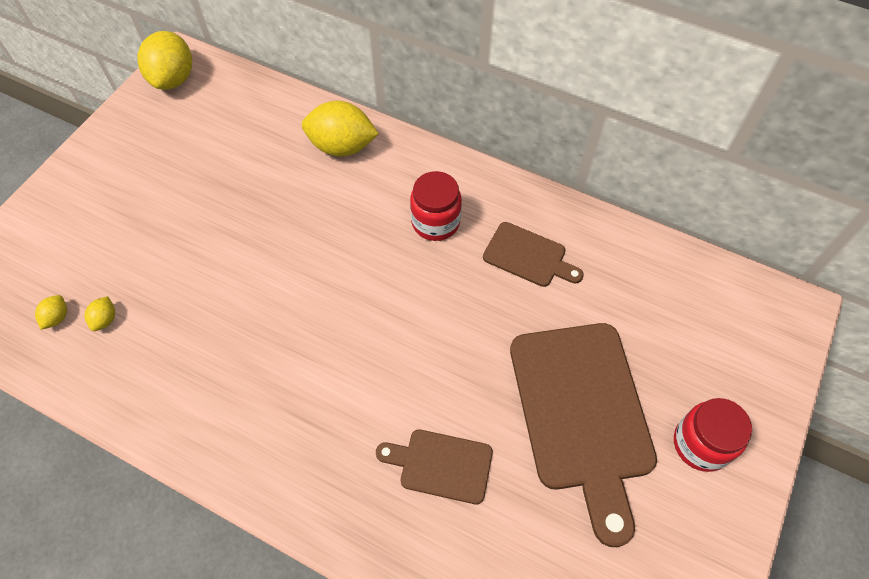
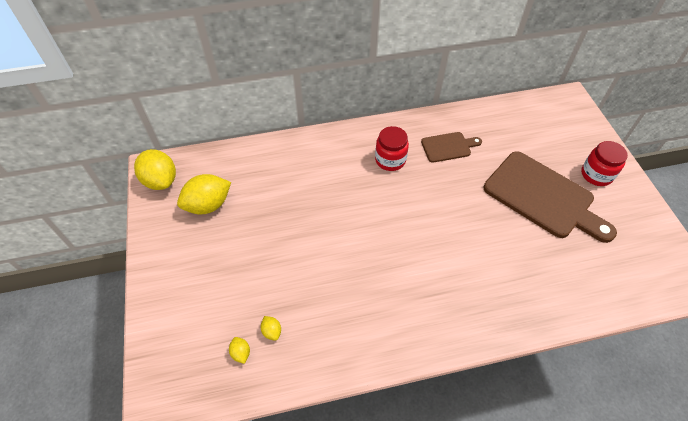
camera: 40 degrees left, 5 degrees down
(342, 146) = (302, 155): yellow lemon -> yellow lemon (208, 205)
(441, 465) = (514, 264): brown cutting board -> none

